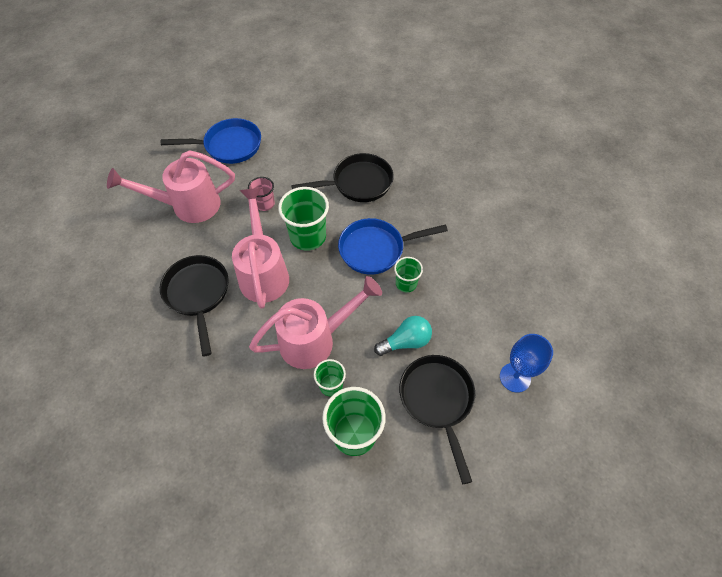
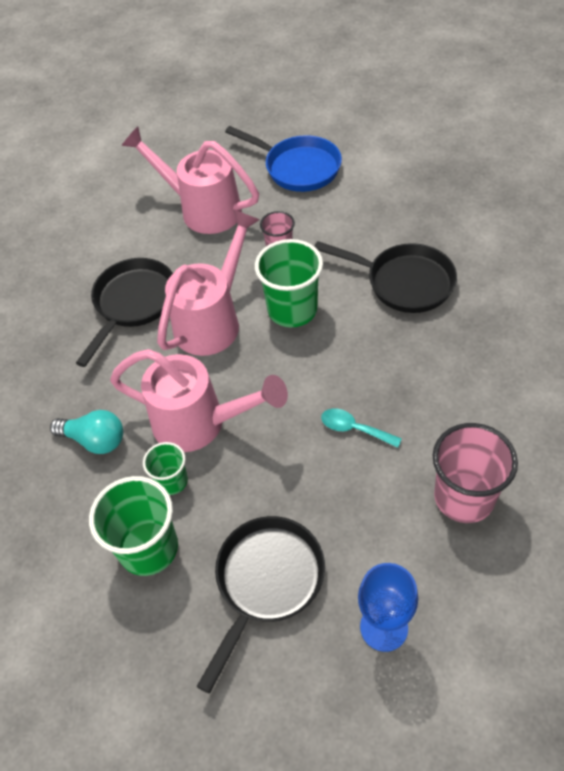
camera: 45 degrees right, 5 degrees down
(376, 249) = (355, 369): blue pan -> none
(406, 283) = (354, 429): green cup -> turquoise spoon
(406, 341) = (292, 492): turquoise light bulb -> turquoise light bulb (95, 440)
(492, 282) = (464, 497): none -> pink cup

